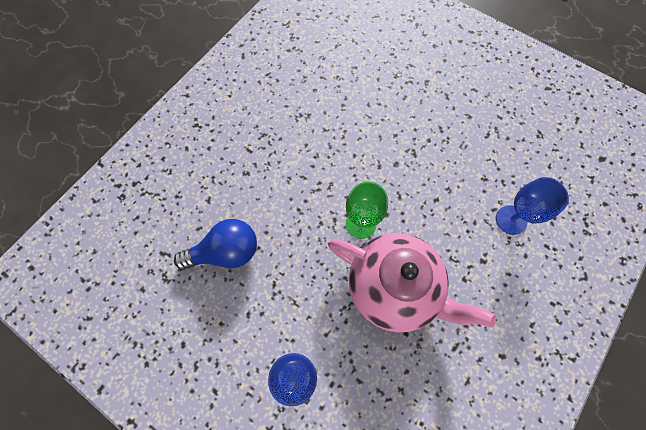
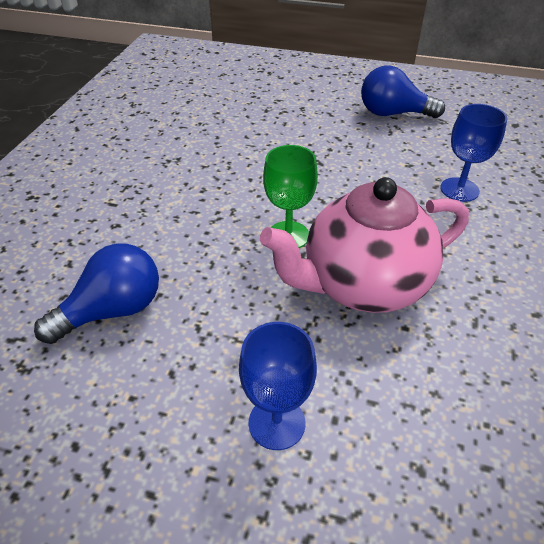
camera: 20 degrees left, 25 degrees down
(394, 288) = (363, 285): pink teapot -> pink teapot turned 150 degrees clockwise
(501, 112) = (393, 114): none -> blue light bulb

